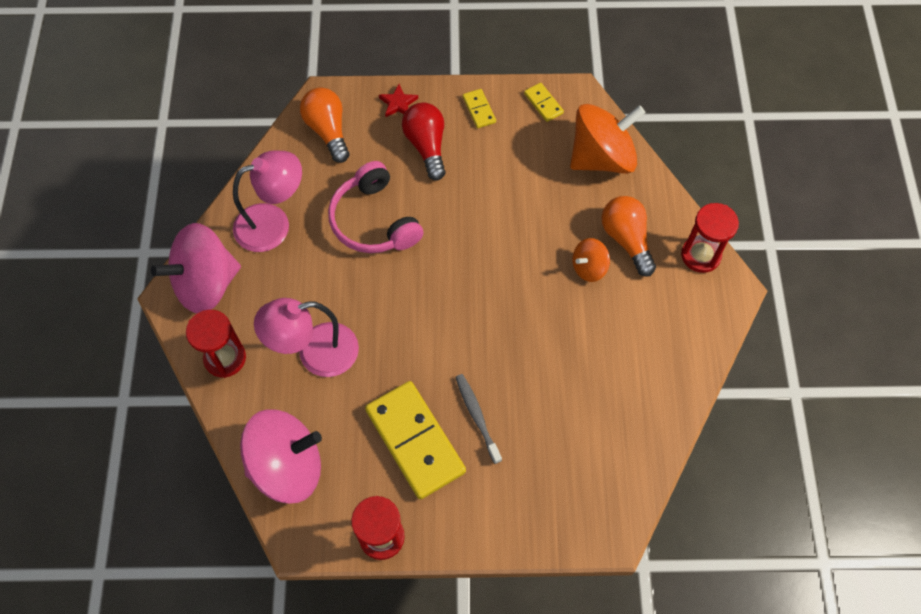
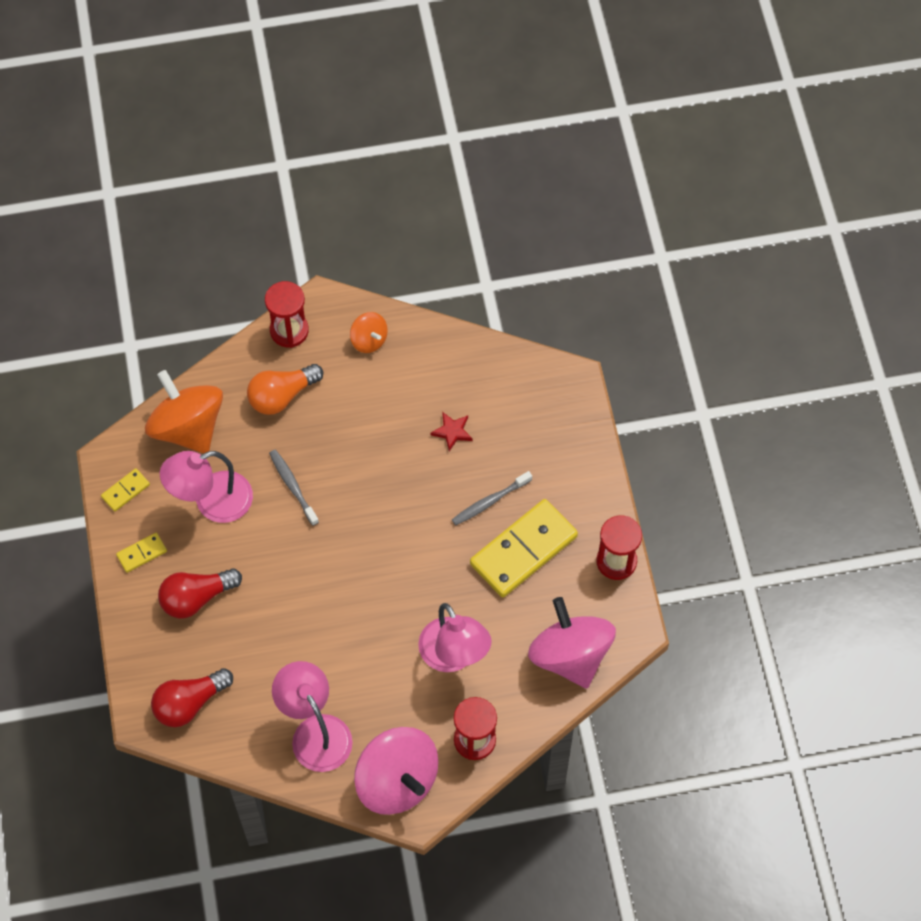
camera: 100 degrees left, 0 degrees up
(328, 131) = (189, 703): orange light bulb -> red light bulb
(374, 221) = (296, 633): pink headphones -> none
(398, 103) = (143, 637): red star -> red star (452, 432)
(520, 168) = (212, 502): none -> pink lamp
(525, 237) = (293, 486): none -> grey toothbrush
(589, 268) = (318, 425): orange spinning top -> orange spinning top (369, 340)

